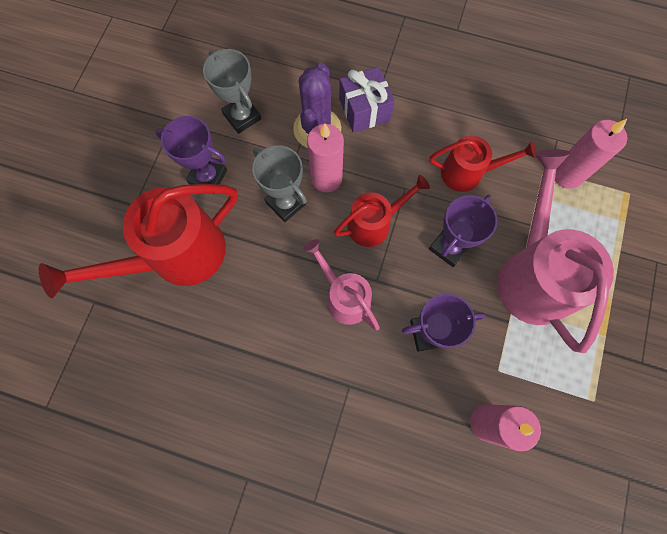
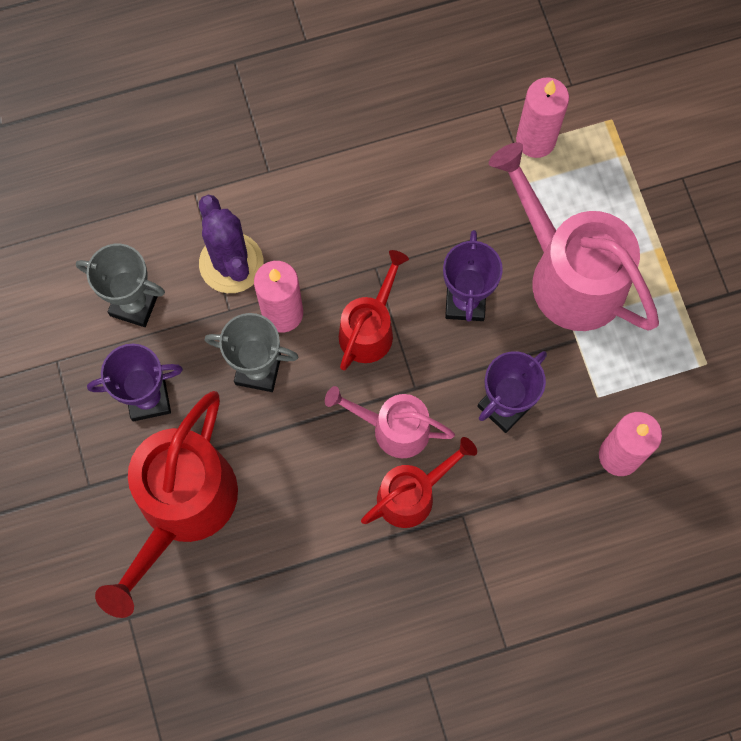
camera: 35 degrees left, 0 degrees up
(364, 110) = (268, 206): purple gift -> none
(468, 173) = (430, 206): red watering can -> red watering can (412, 494)

